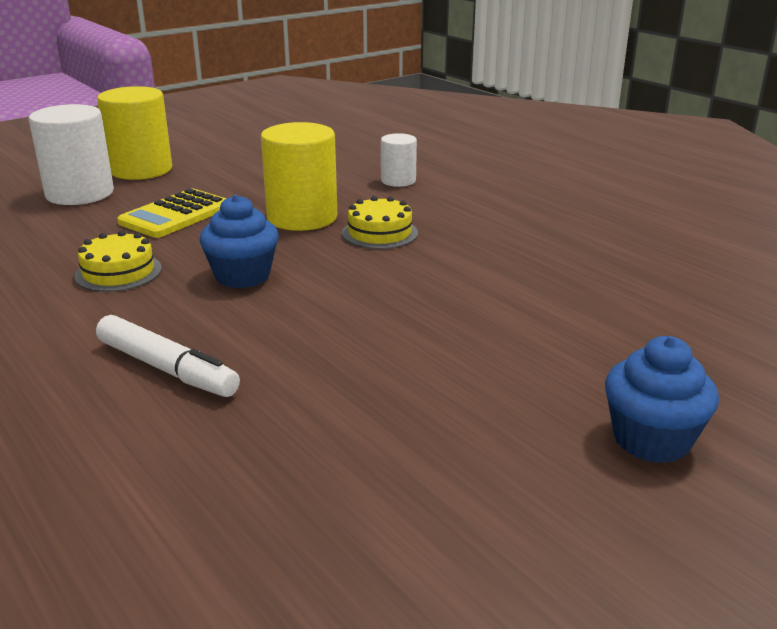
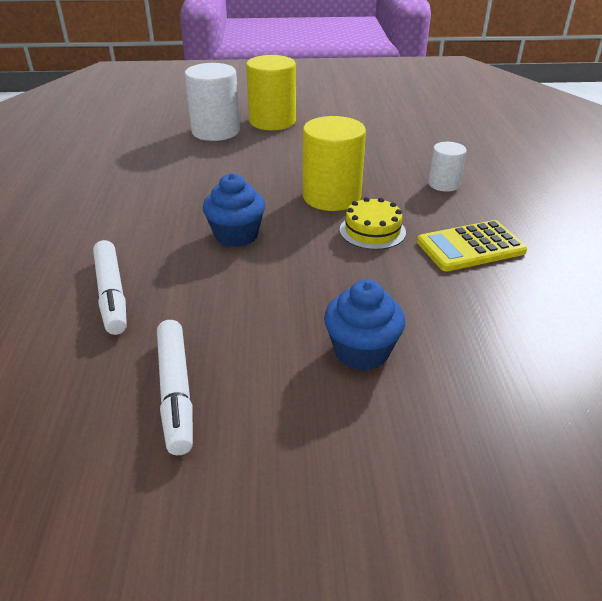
camera: 35 degrees right, 10 degrees up
(118, 272) = (169, 204): yellow cake -> none
(176, 215) = (252, 167): yellow calculator -> yellow calculator (470, 247)
(360, 414) = (176, 391): none -> white marker
(651, 439) = (356, 541): blue cupcake -> blue cupcake (361, 351)

